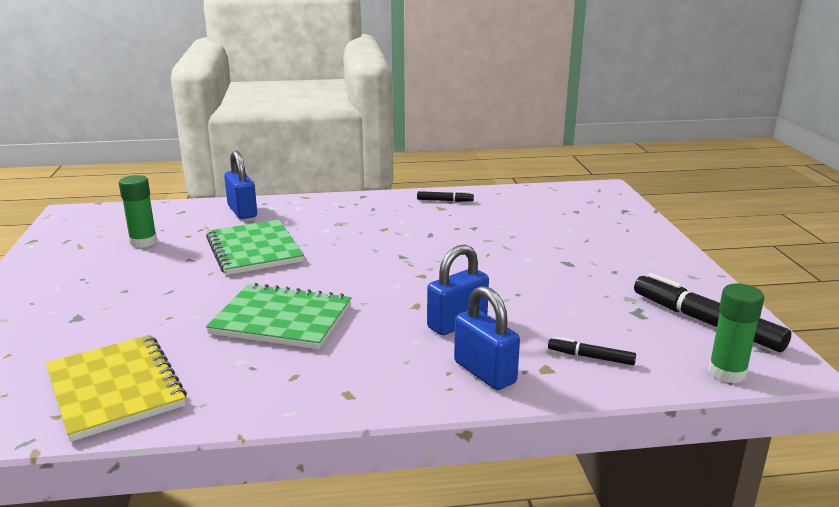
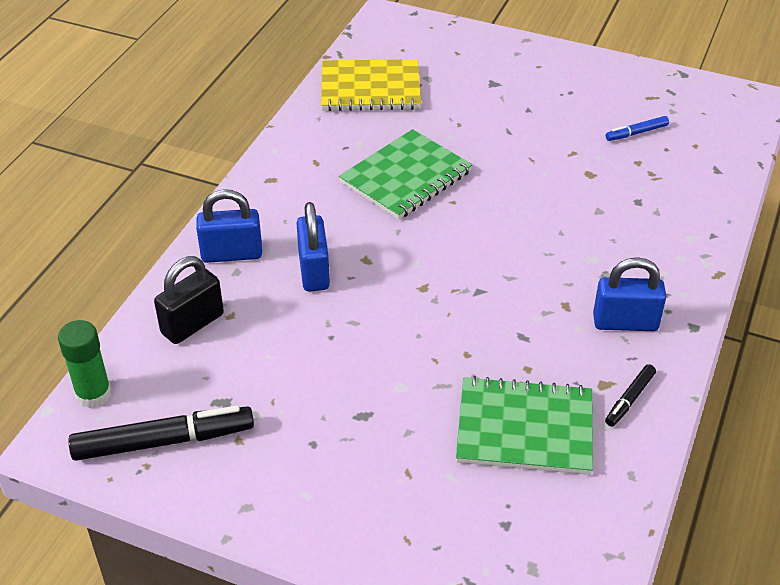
camera: 120 degrees right, 20 degrees up
(143, 242) = (636, 133): green glue stick -> blue marker
(242, 211) = (691, 212): blue padlock -> blue padlock (625, 322)
(254, 250) = (568, 195): green notebook -> green notebook (524, 428)
(591, 357) = (192, 324): black marker -> black padlock

